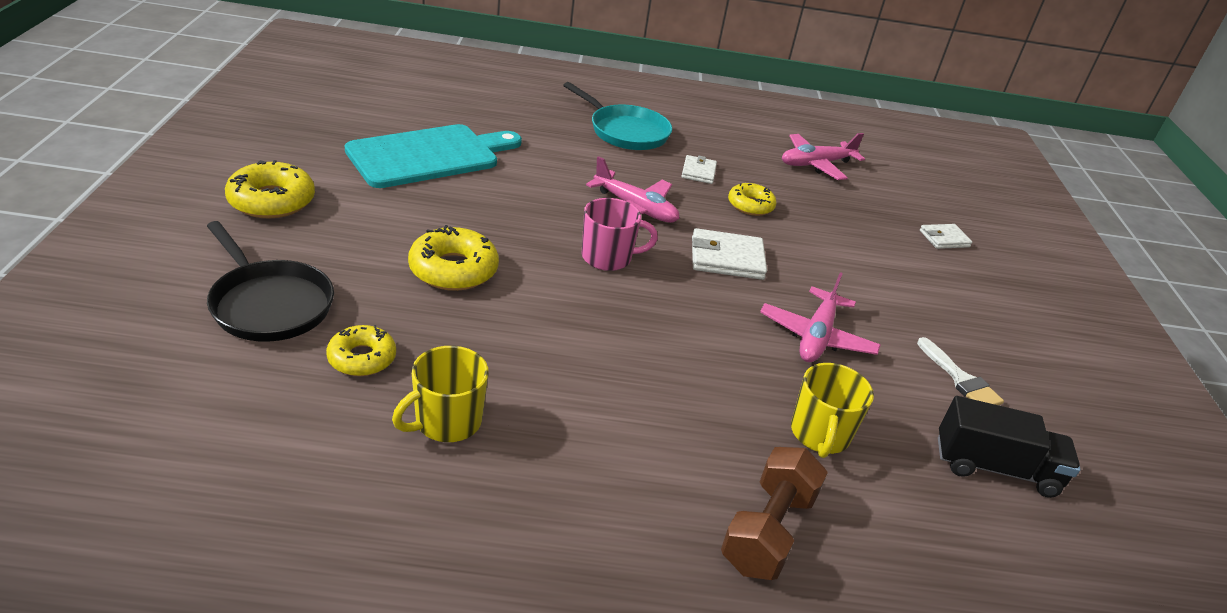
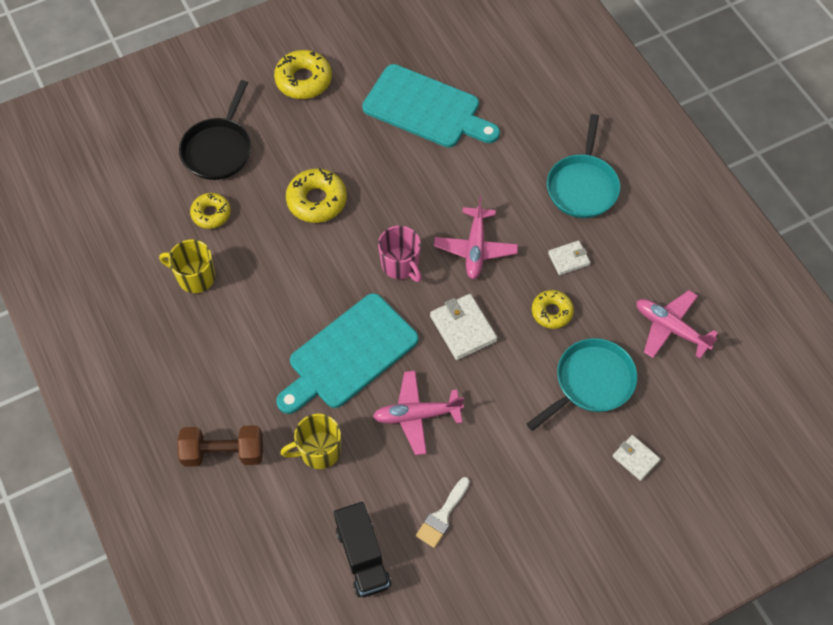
camera: 65 degrees right, 25 degrees up
(696, 346) = (349, 355): none -> turquoise cutting board
(846, 222) = (591, 382): none -> turquoise pan

